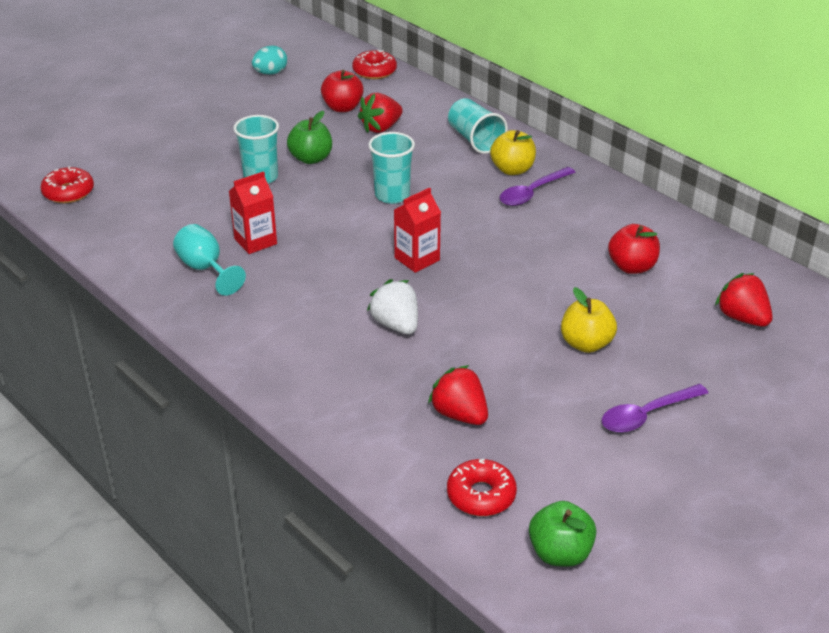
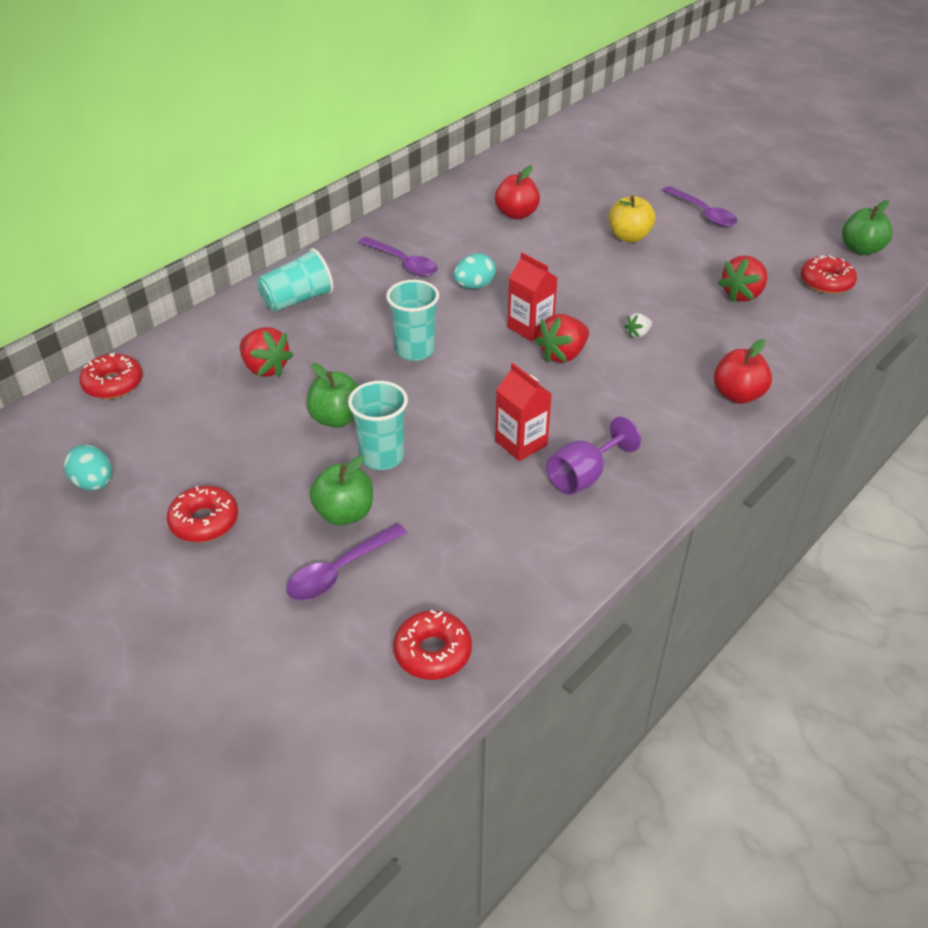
camera: 95 degrees left, 5 degrees up
(153, 160) = (340, 571): none -> purple spoon
(205, 269) = (583, 476): turquoise goblet -> purple goblet
(207, 161) = (344, 513): none -> green apple
(220, 111) = (204, 521): none -> red donut
(342, 107) = (210, 403): red apple -> red apple (737, 395)
(396, 325) = (638, 334): white strawberry -> white strawberry, size x0.52
(490, 231) = (474, 286): none -> turquoise egg
(512, 170) = (359, 275): yellow apple -> none
(742, 318) = (573, 171): red strawberry -> red strawberry (563, 354)

